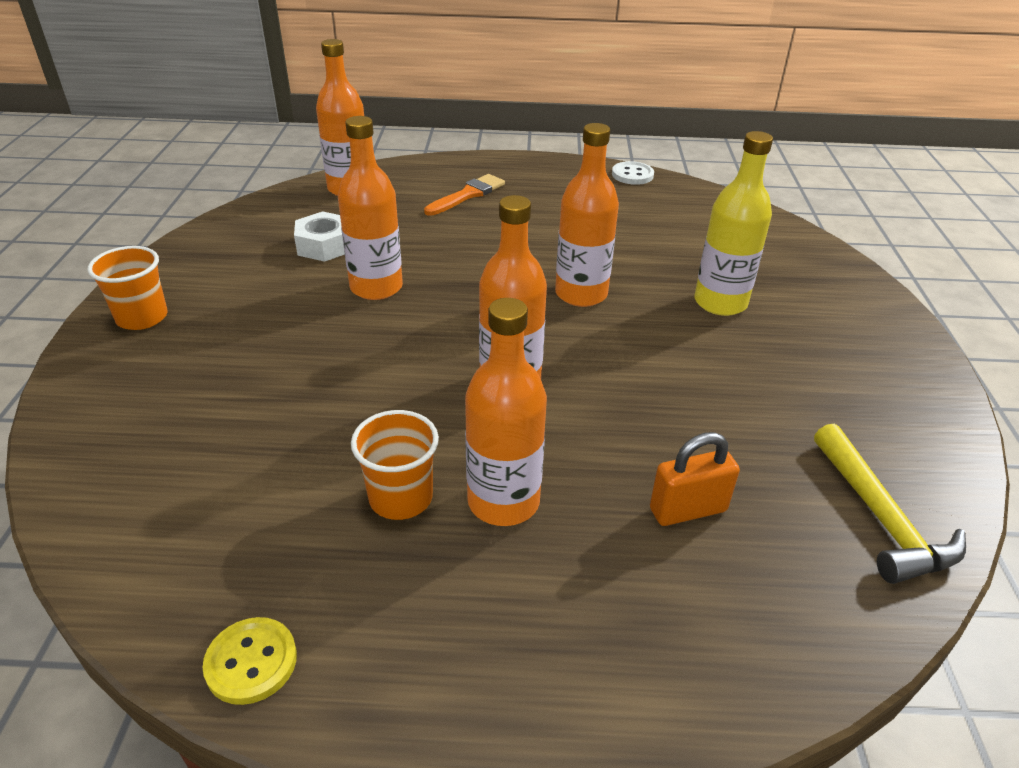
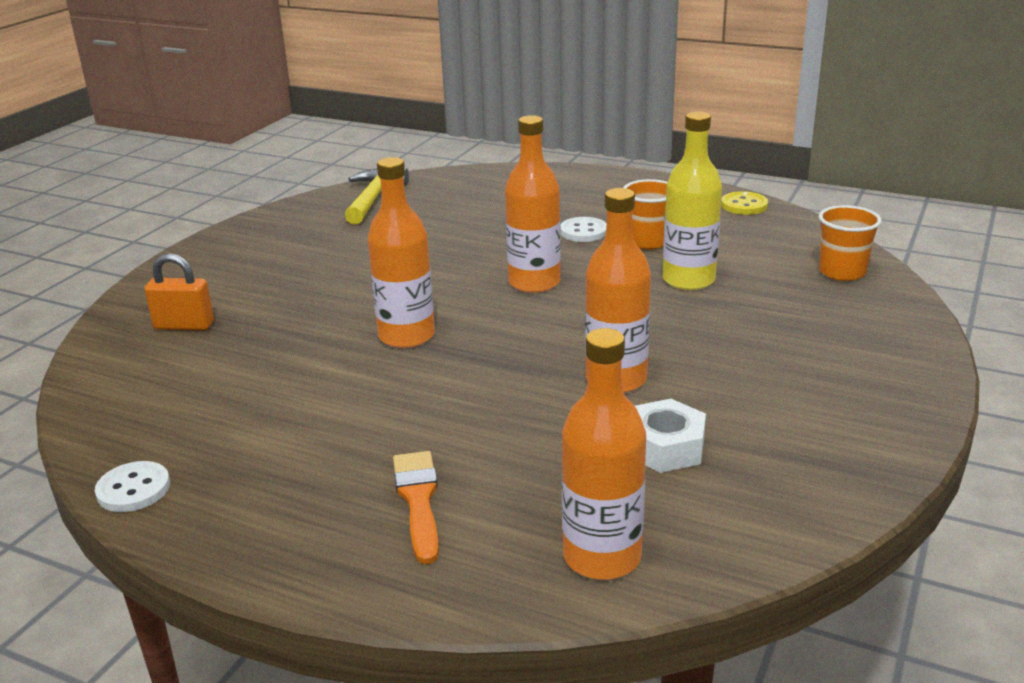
camera: 155 degrees left, 10 degrees down
(142, 317) = (883, 391): orange cup -> orange cup (842, 272)
(467, 195) = (418, 500): orange brush -> orange brush turned 105 degrees clockwise
(503, 501) = (583, 231): orange bottle -> white button
(688, 510) = (476, 214): orange padlock -> orange padlock (184, 326)
(720, 303) = (288, 307): yellow bottle -> yellow bottle (688, 280)

